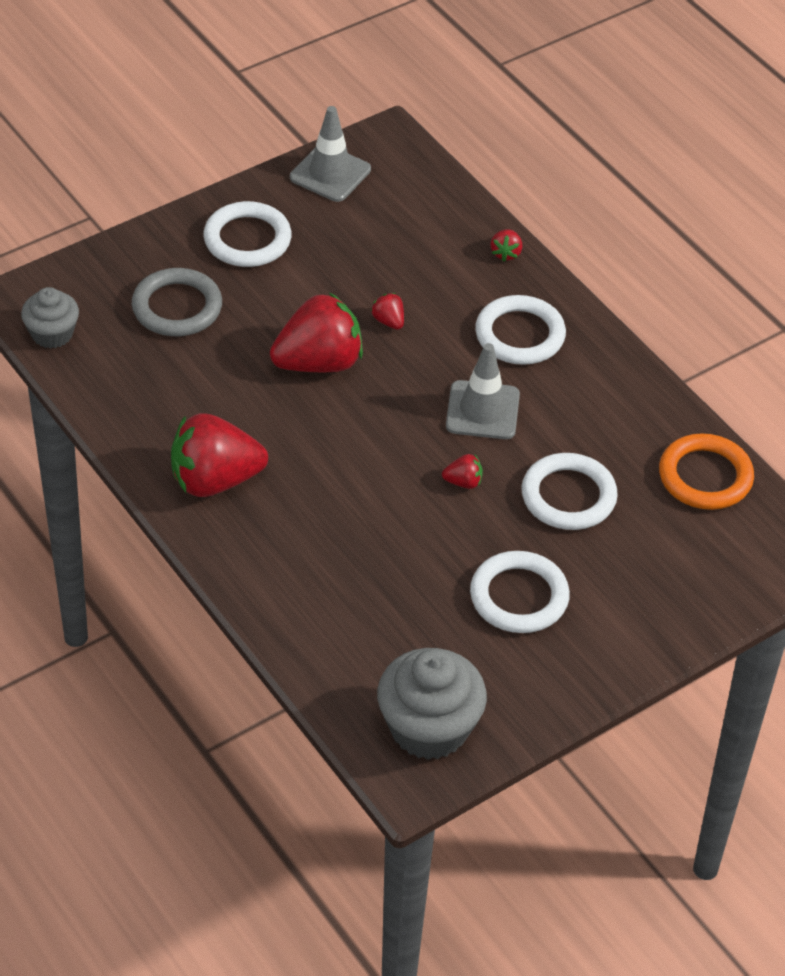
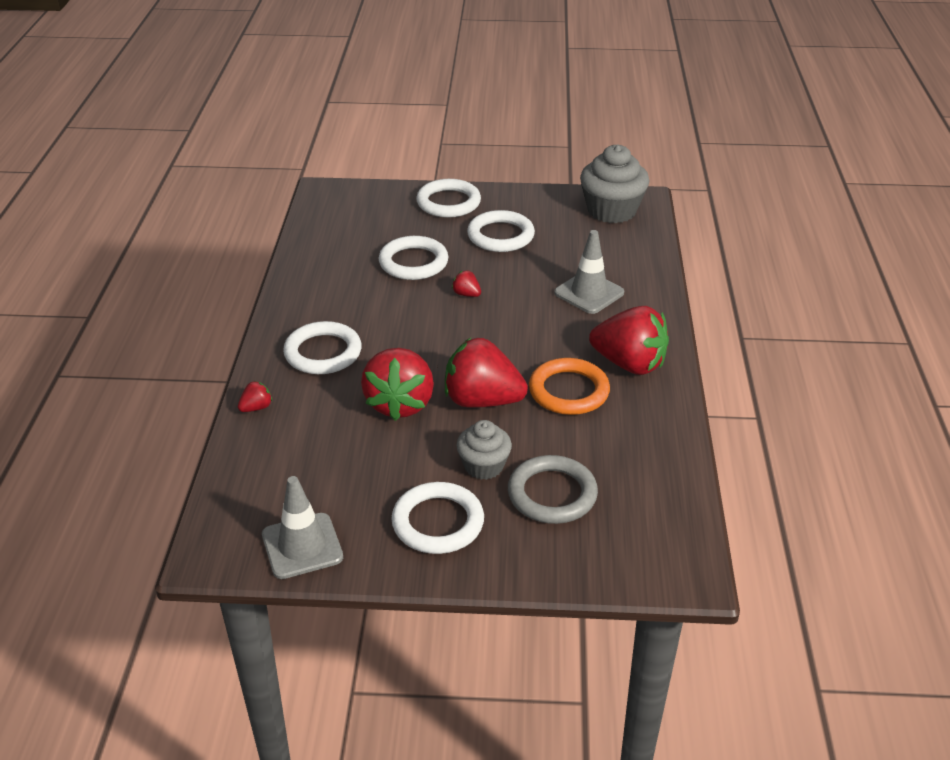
camera: 140 degrees left, 10 degrees down
(52, 334) = (677, 524): grey cupcake -> grey cupcake (483, 466)
(388, 321) = (400, 404): red strawberry -> red strawberry, size x2.38
(482, 410) = (406, 323): grey traffic cone -> grey traffic cone (589, 293)
(641, 621) = (448, 202): none -> white ring
(705, 476) = (324, 238): orange ring -> orange ring (568, 391)

